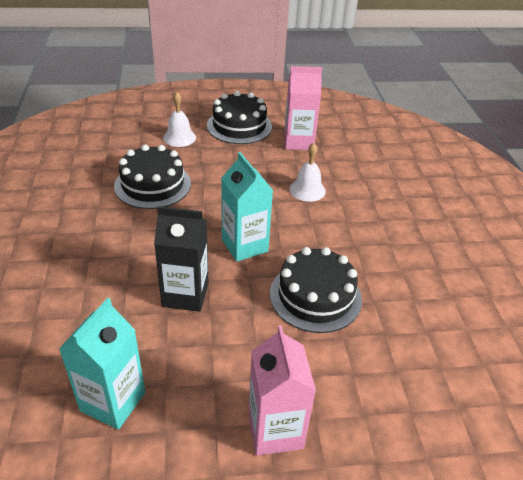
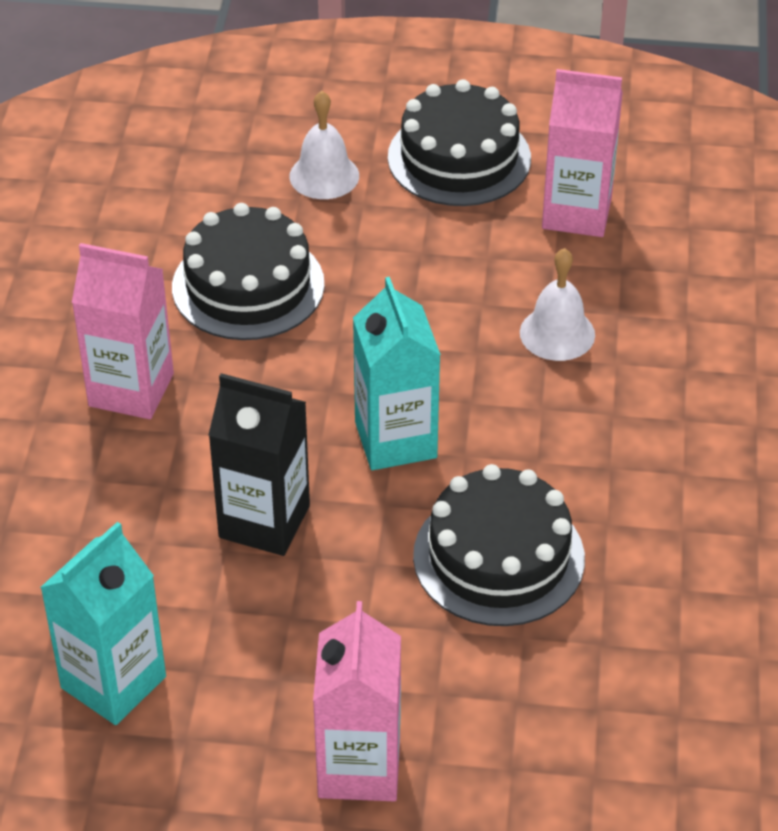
camera: 15 degrees right, 5 degrees up
(100, 238) = (131, 390): none -> pink carton

